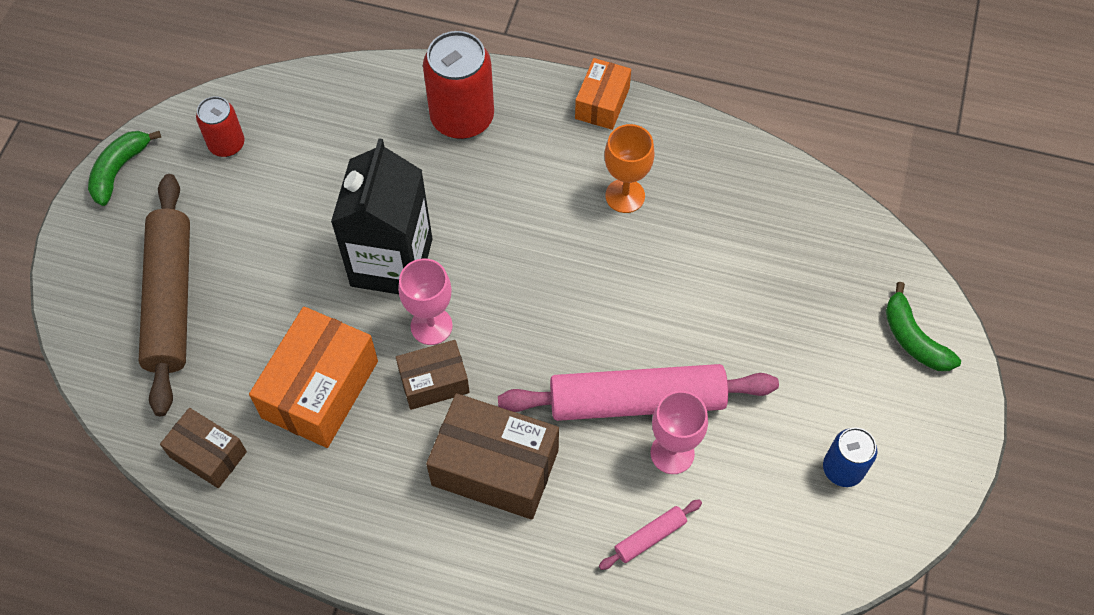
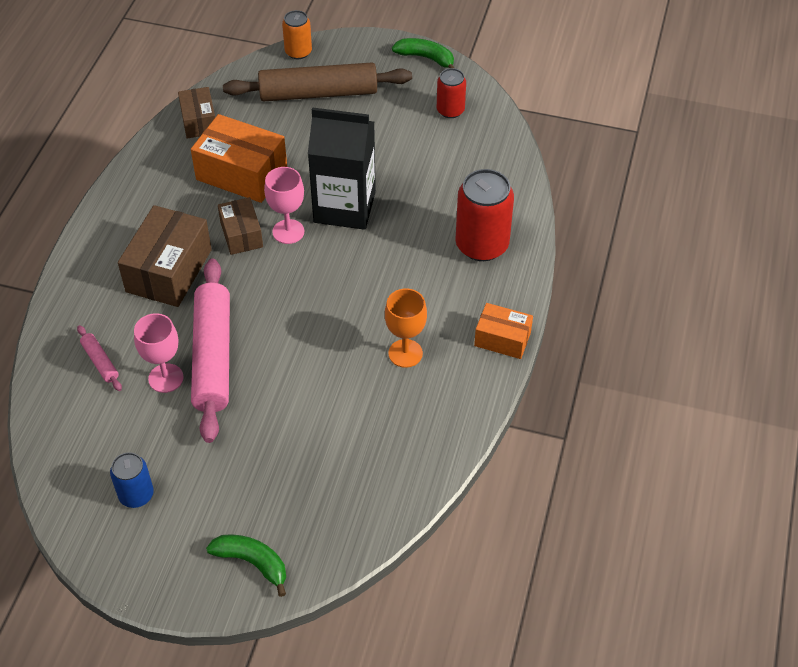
camera: 90 degrees right, 10 degrees down
(77, 329) = (298, 52): none -> orange can
(208, 454) = (199, 121): brown box -> brown box turned 45 degrees counterclockwise
(913, 339) = (252, 563): green banana -> green banana turned 60 degrees clockwise

